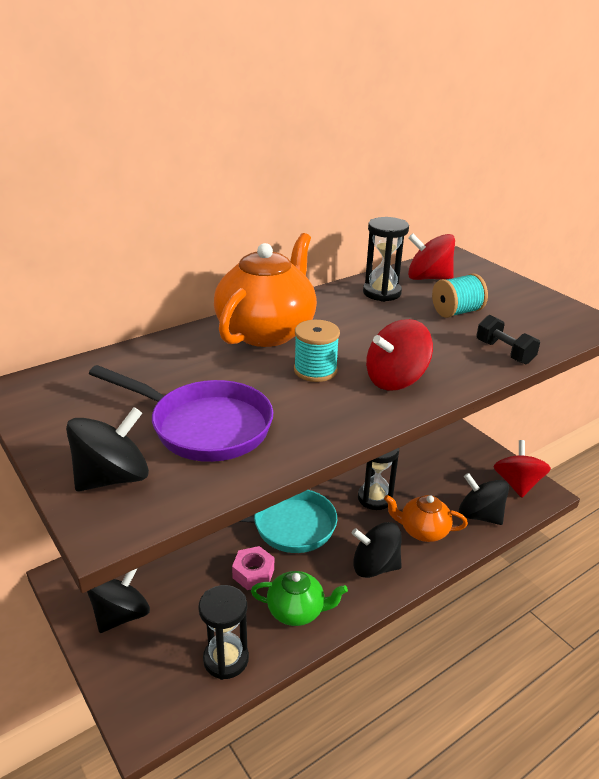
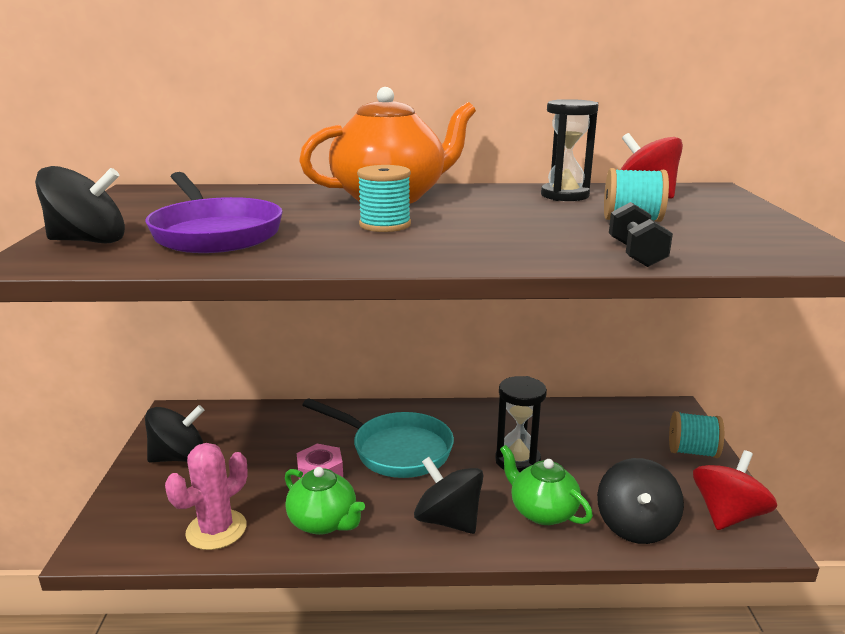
camera: 35 degrees right, 10 degrees down
(226, 659) = (216, 530): black hourglass -> pink cactus
(395, 379) = (455, 245): red spinning top -> none
(423, 531) = (542, 511): orange teapot -> green teapot
(466, 445) = (692, 451): none -> turquoise spool
(479, 515) = (635, 526): black spinning top -> black spinning top turned 150 degrees counterclockwise

